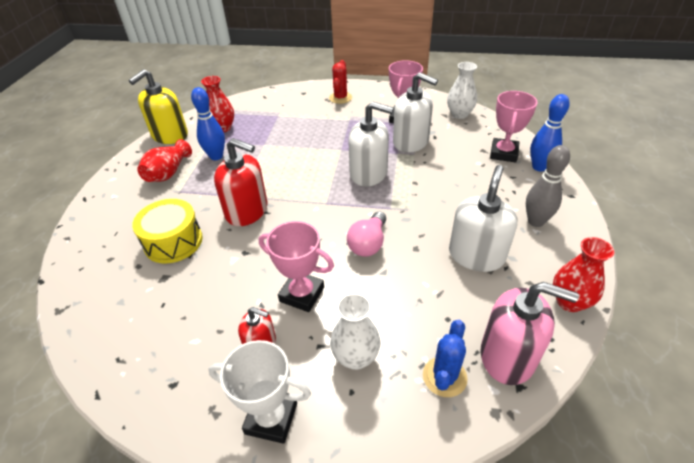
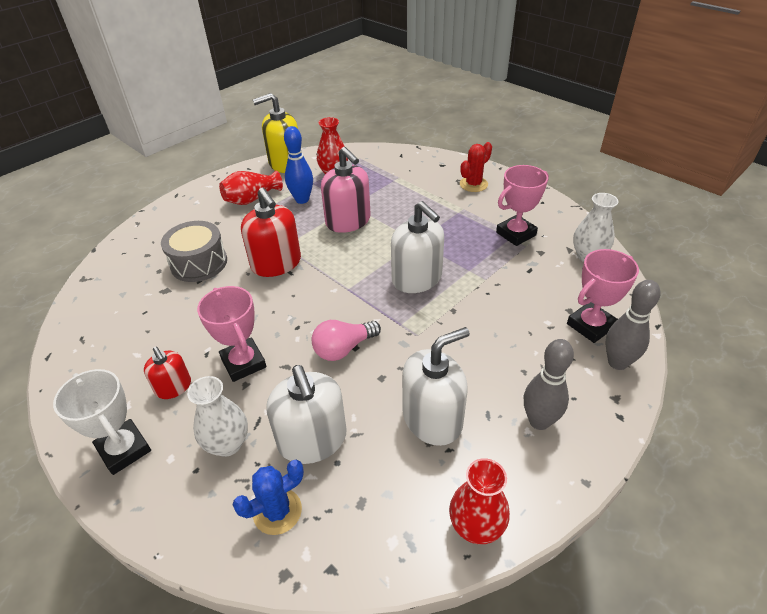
camera: 35 degrees right, 0 degrees up
(173, 242) = (199, 263): yellow drum -> grey drum
(411, 142) = (496, 264): white soap dispenser -> white soap dispenser (312, 440)
(507, 356) = (352, 534): pink soap dispenser -> pink soap dispenser (348, 221)
(539, 167) = (617, 362): blue bowling pin -> grey bowling pin

